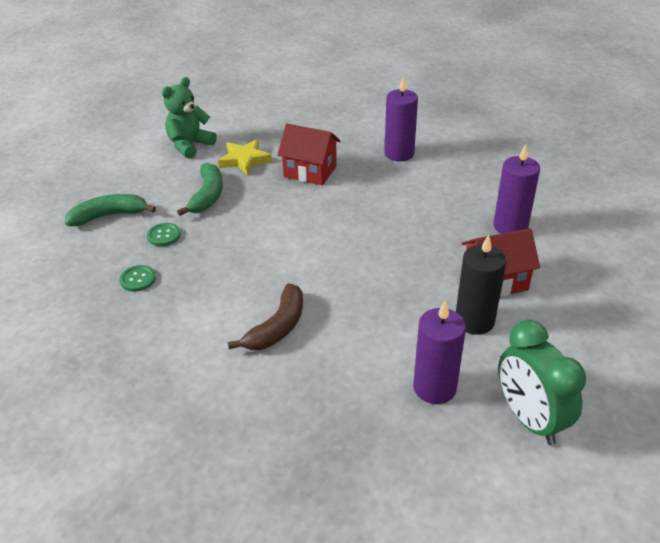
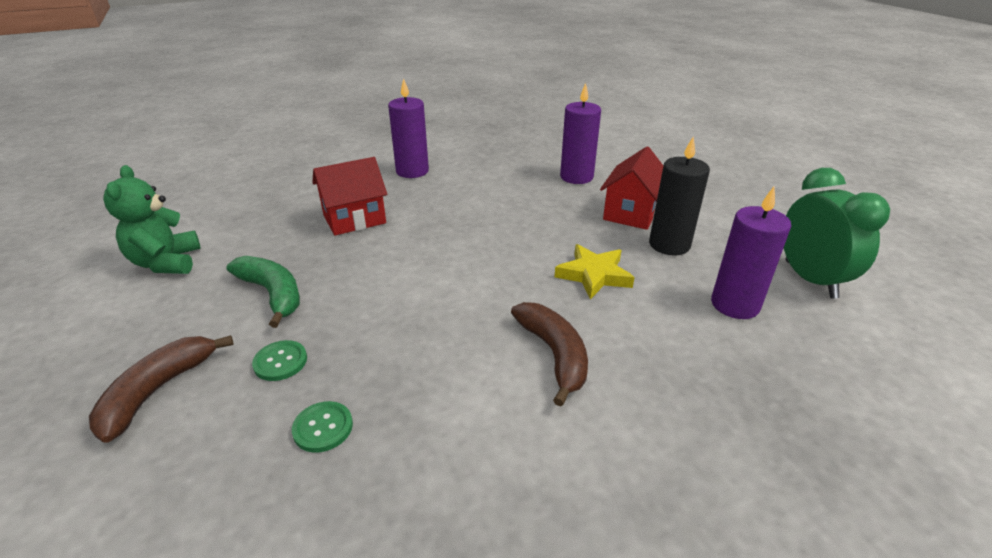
camera: 50 degrees left, 5 degrees down
(109, 216) = (158, 391): green banana -> brown banana
(244, 160) = (264, 243): yellow star -> yellow star (594, 275)
(529, 419) = (810, 279): green clock -> green clock turned 120 degrees counterclockwise

